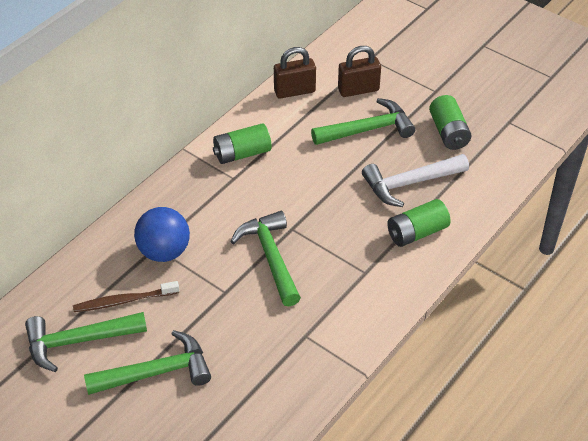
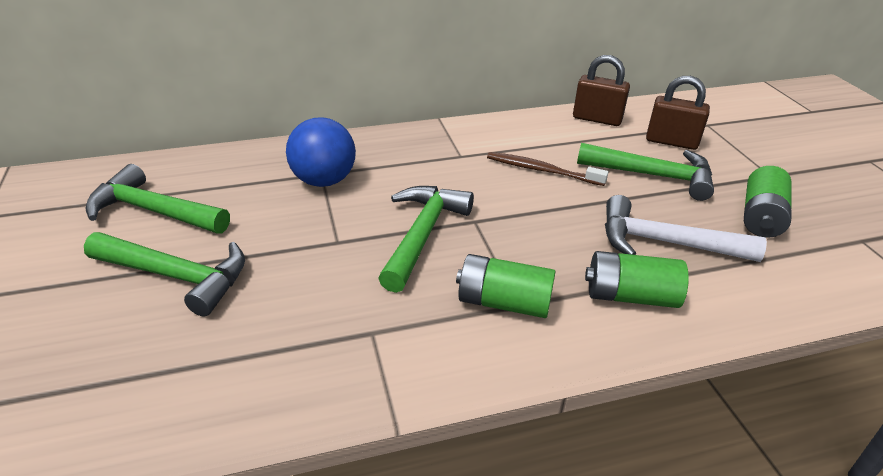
camera: 35 degrees right, 10 degrees down
(123, 301) = (236, 200): brown toothbrush -> brown toothbrush (541, 170)
(242, 154) = (491, 142): green battery -> green battery (503, 303)

